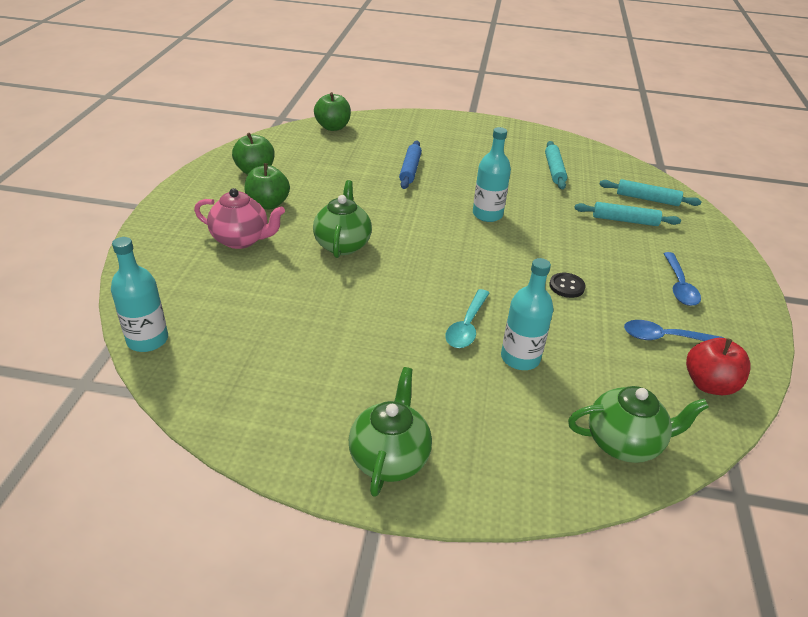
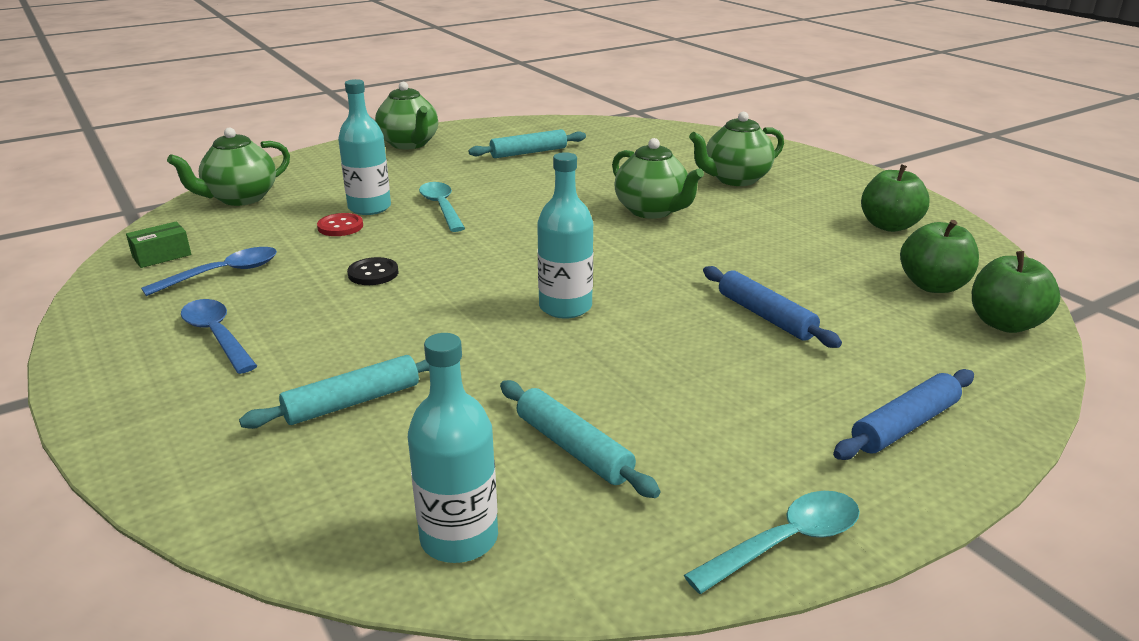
camera: 140 degrees right, 10 degrees down
(147, 340) = (646, 126): turquoise bottle -> turquoise bottle (459, 538)
(241, 240) = (735, 179): pink teapot -> green teapot
(268, 204) = (791, 208): green apple -> green apple (933, 286)
(438, 128) = (905, 425): none -> blue rolling pin
(522, 129) = (786, 542): none -> turquoise spoon
(558, 345) = (340, 227): none -> red button
(647, 199) = (334, 479): turquoise rolling pin -> turquoise rolling pin (529, 152)
(709, 384) = (162, 256): red apple -> green box

